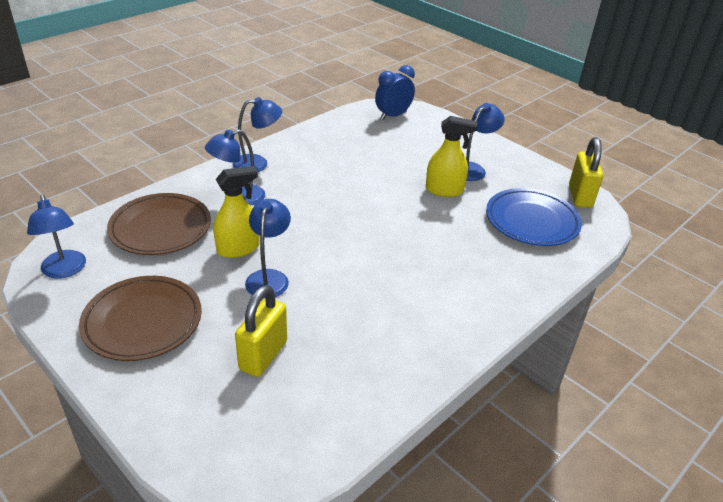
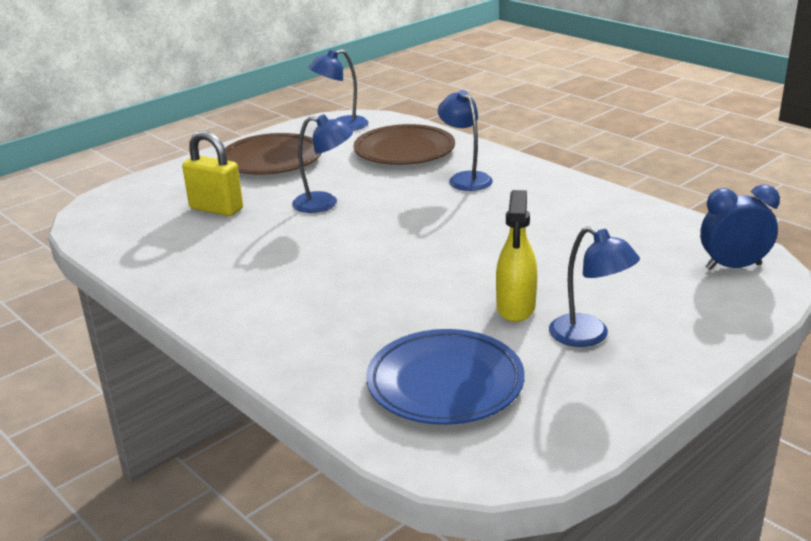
camera: 95 degrees right, 10 degrees down
(238, 248) = (372, 186): yellow spray bottle -> none
(258, 163) = (541, 182): blue lamp -> none
(393, 116) = (733, 267): blue clock -> blue clock turned 60 degrees counterclockwise
(580, 196) = (534, 449): yellow padlock -> none

